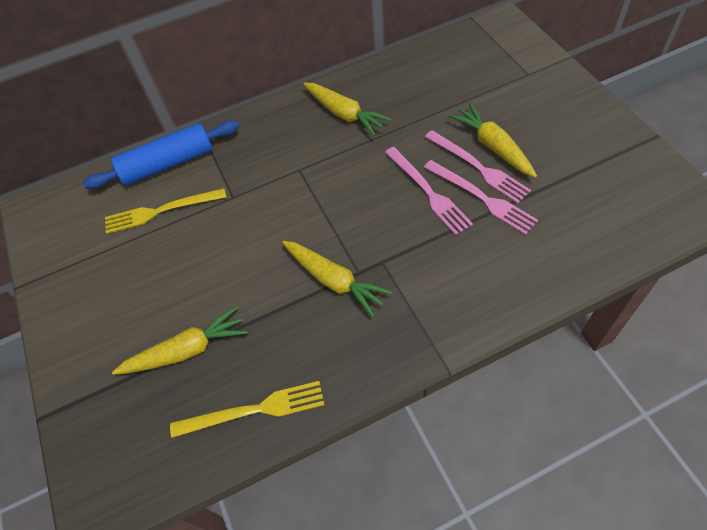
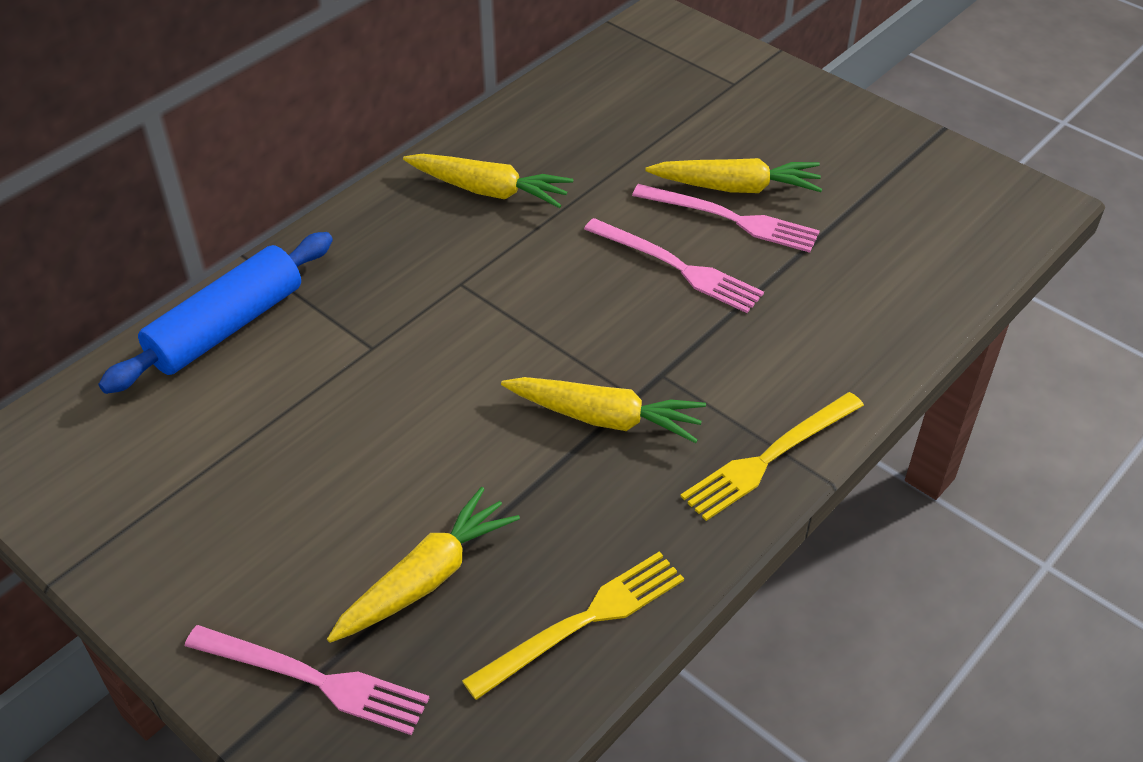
camera: 30 degrees left, 10 degrees down
(161, 211) = (257, 398): yellow fork -> yellow fork (769, 458)
(481, 198) = (757, 257): pink fork -> pink fork (314, 679)
(493, 146) = (736, 187): yellow carrot -> yellow carrot turned 150 degrees clockwise

